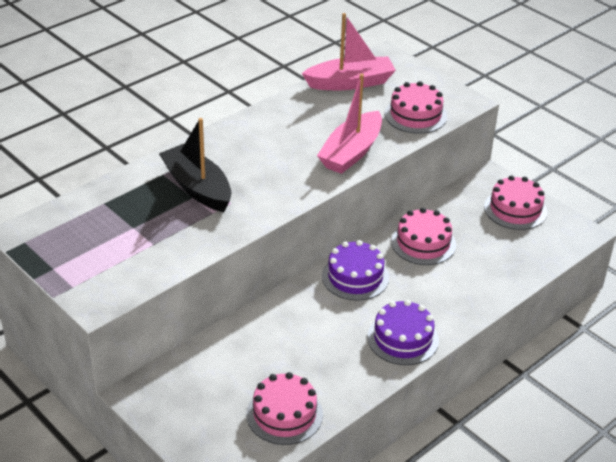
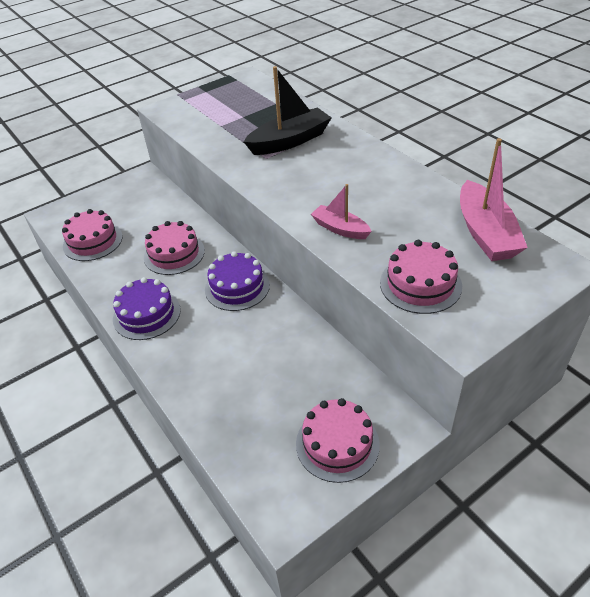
camera: 100 degrees right, 5 degrees up
(351, 152) = (340, 229): pink boat -> pink boat, size x0.58
(423, 243) = (280, 342): pink cake -> pink cake (174, 254)

